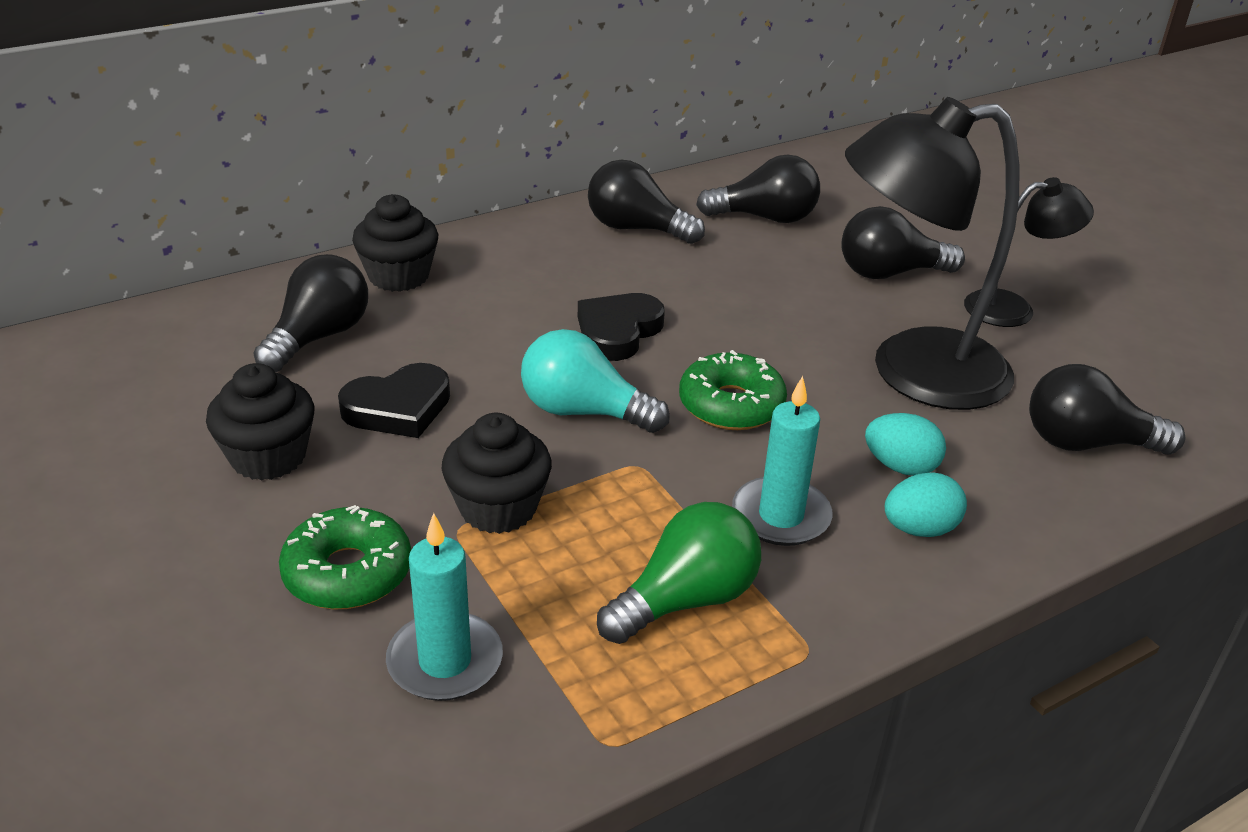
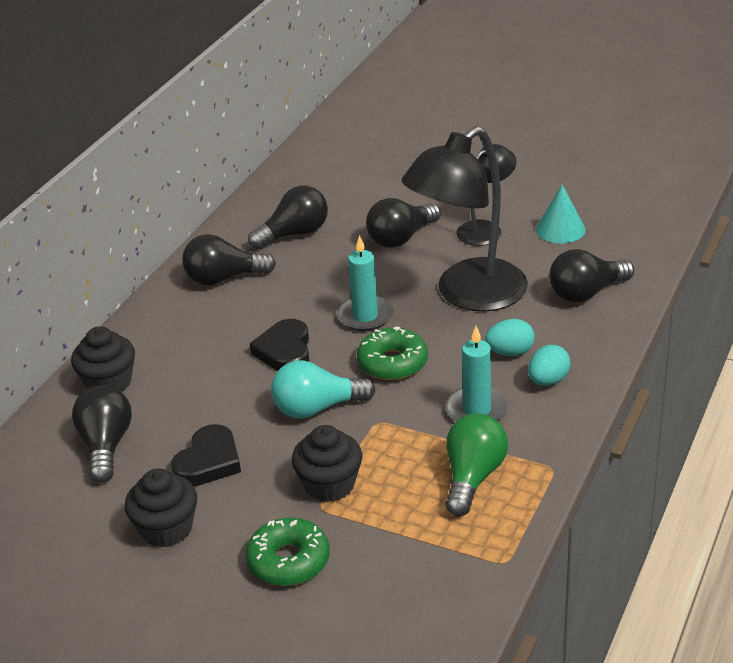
camera: 30 degrees left, 0 degrees up
(445, 661) = (389, 572): turquoise candle -> turquoise candle (365, 316)
(1121, 351) = (560, 229): none -> turquoise cone

